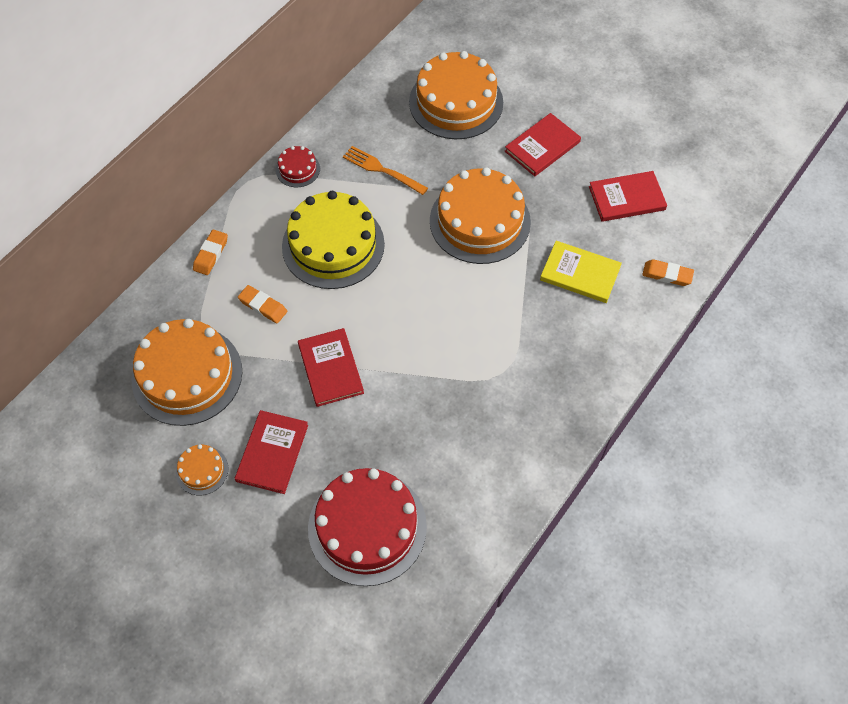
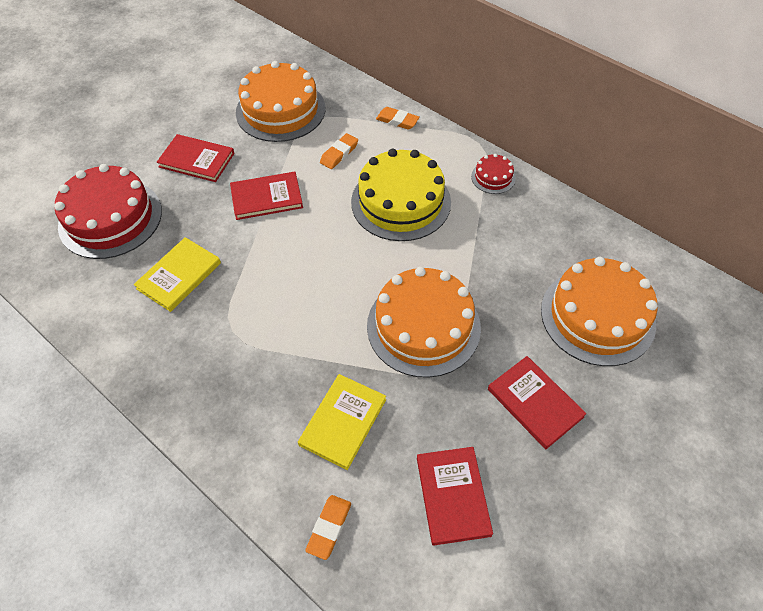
camera: 95 degrees right, 5 degrees down
(202, 470) = (194, 121): orange cake -> none
(382, 170) = (494, 242): orange fork -> none
(442, 434) = (179, 276): none -> yellow book

